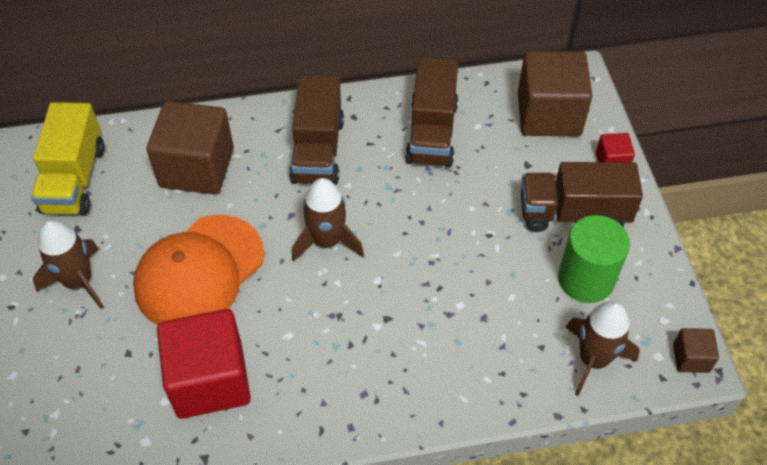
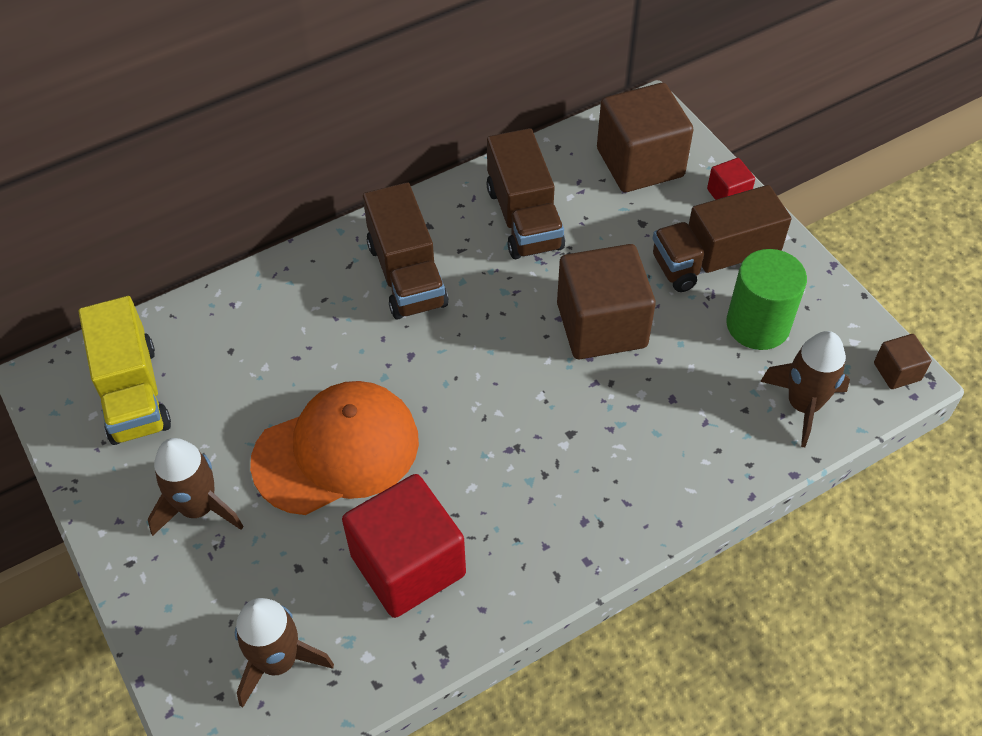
camera: 20 degrees left, 0 degrees up
(197, 168) = (275, 336): brown cube -> brown cube (601, 325)
(199, 272) = (336, 451): orange cap -> orange cap turned 135 degrees counterclockwise
(327, 241) = (465, 371): brown rocket -> brown rocket (278, 661)

